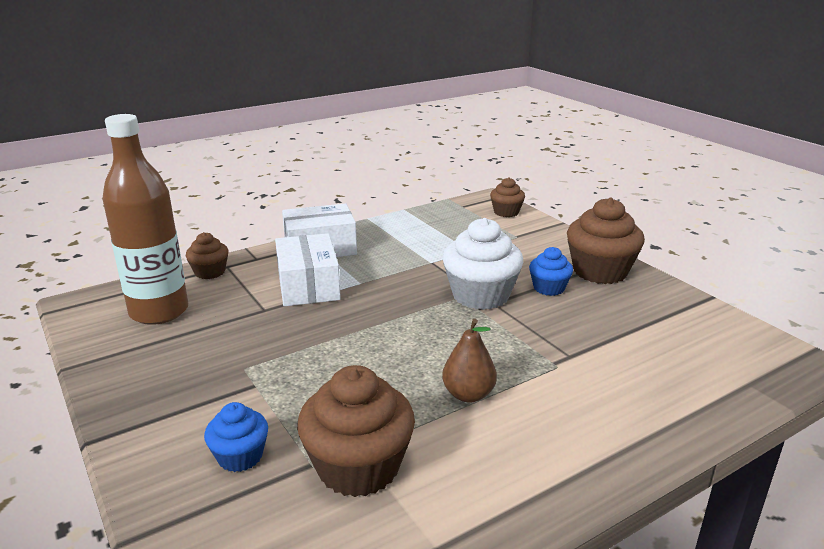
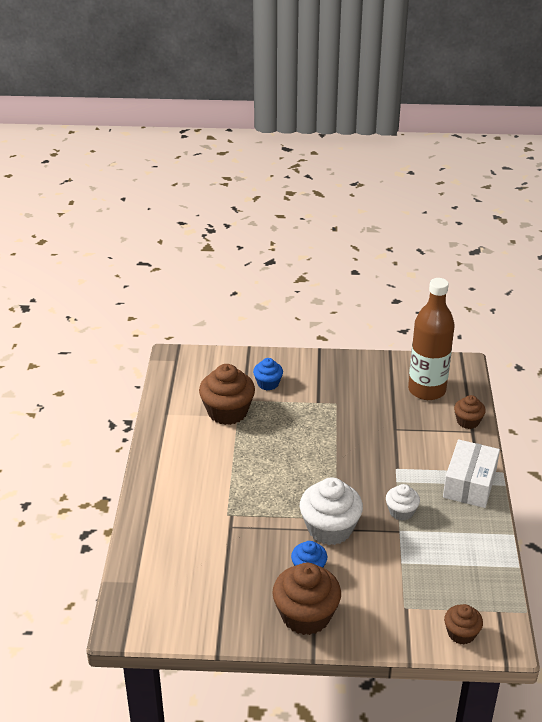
camera: 125 degrees right, 10 degrees up
(308, 285) = (412, 456): white box -> none
(404, 268) = (401, 512): none -> white cupcake
(468, 394) = (239, 467): brown pear -> none

